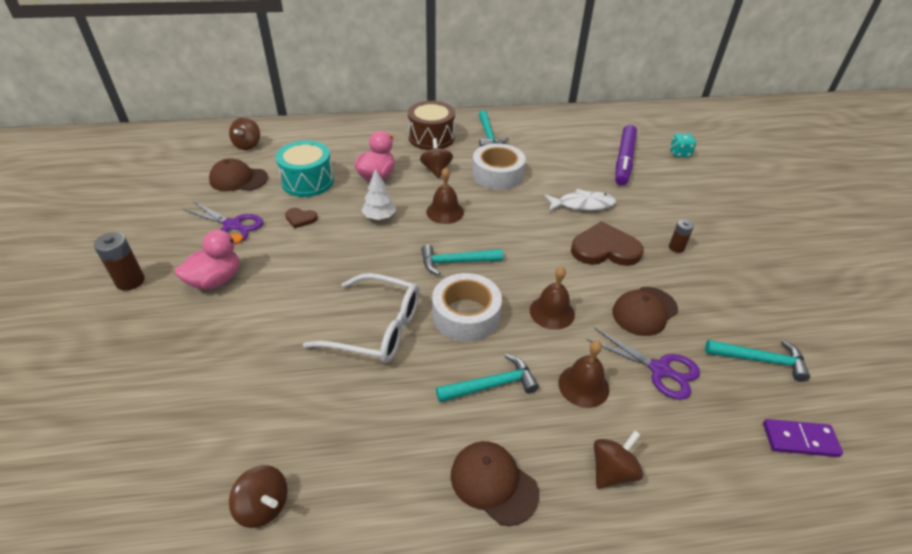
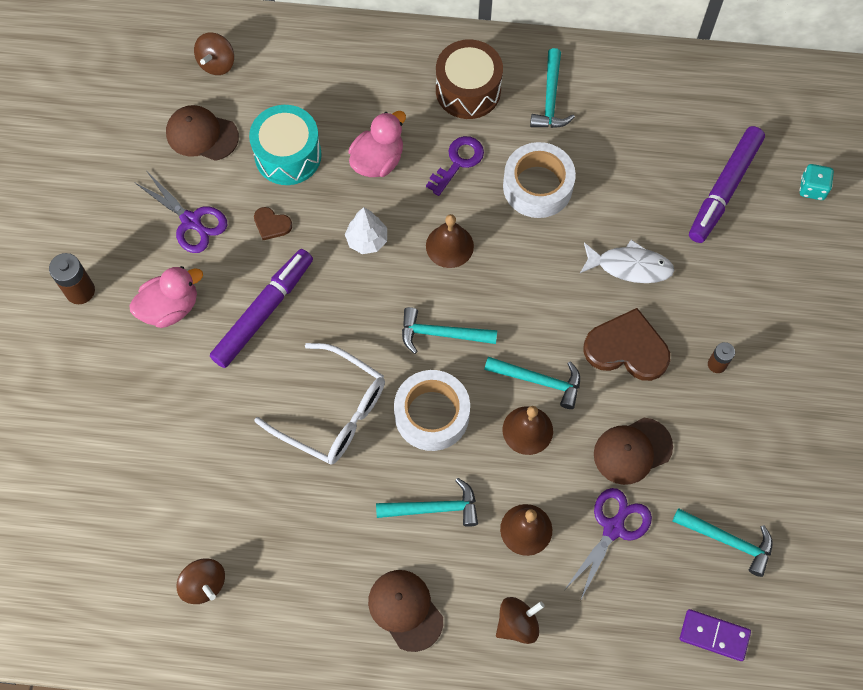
camera: 15 degrees right, 25 degrees up
(301, 270) = (263, 312): none -> purple marker
(436, 170) = (458, 162): brown spinning top -> purple key
(546, 278) = (538, 380): none -> turquoise hammer
(659, 369) = (613, 528): purple scissors -> purple scissors turned 105 degrees counterclockwise

